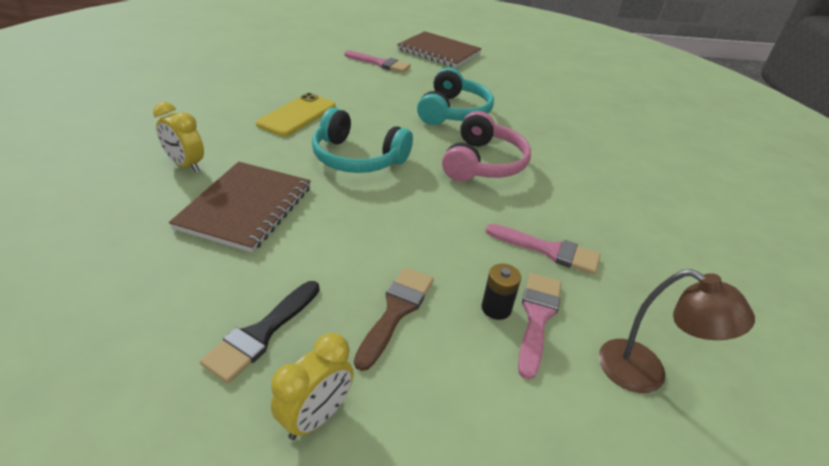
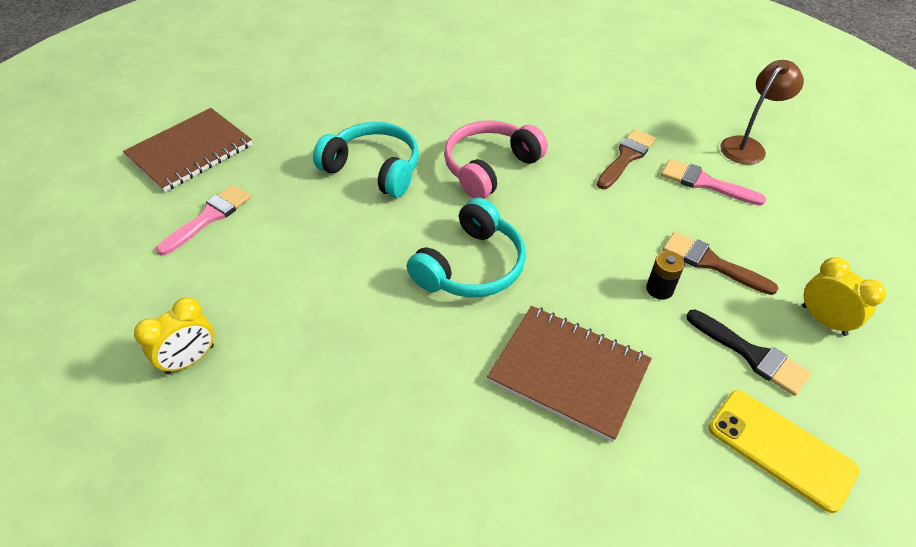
camera: 75 degrees left, 10 degrees up
(186, 165) = (474, 444): yellow clock -> yellow clock (190, 360)
(297, 115) = (353, 320): yellow phone -> yellow phone (780, 449)
(483, 163) = (489, 167): pink headphones -> pink headphones turned 75 degrees counterclockwise
(496, 308) = (698, 203): black battery -> black battery (659, 289)
(549, 250) = (626, 157): pink brush -> brown brush

